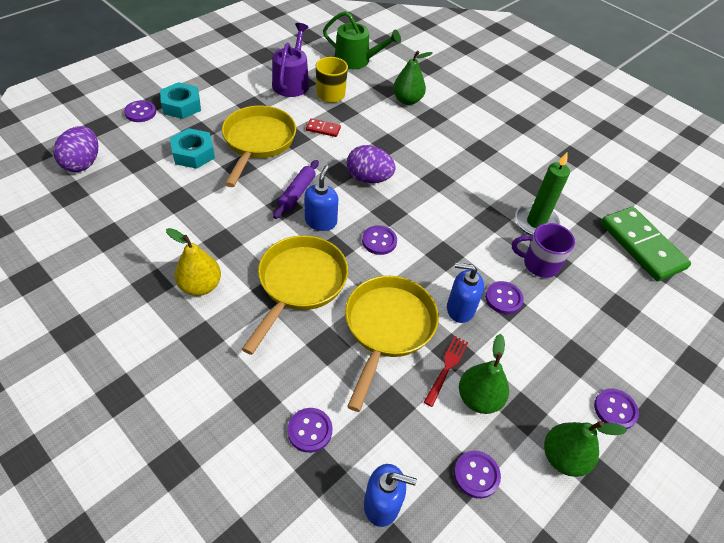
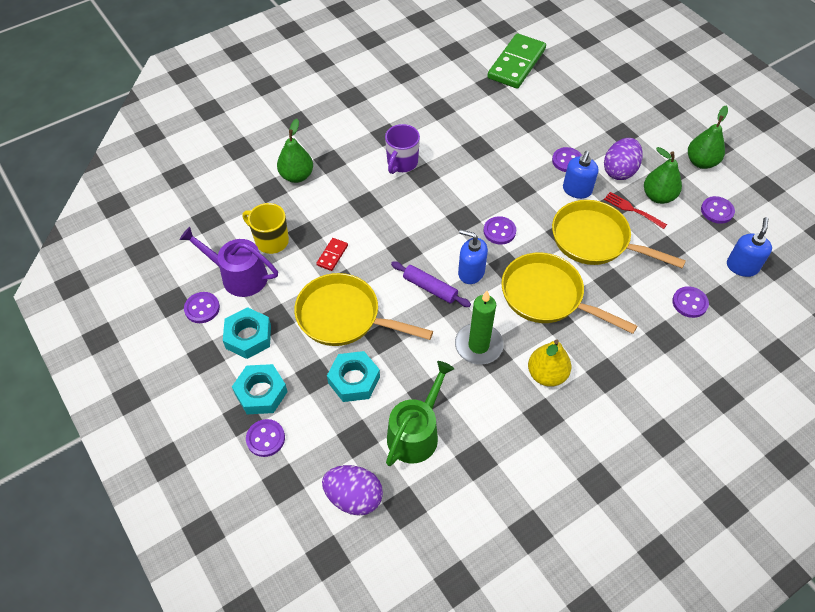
camera: 75 degrees left, 5 degrees up
(233, 94) = (248, 337): none -> turquoise nut
(356, 60) = (210, 209): green watering can -> green watering can (416, 433)
(369, 178) = (416, 227): purple egg -> purple egg (619, 171)
(536, 222) = (485, 120): green candle -> green candle (478, 345)
(539, 264) = (532, 130): purple mug -> purple mug (402, 163)
(615, 410) = (664, 125): purple button -> purple button (202, 308)
(642, 246) = (516, 64): green domino -> green domino turned 45 degrees counterclockwise

